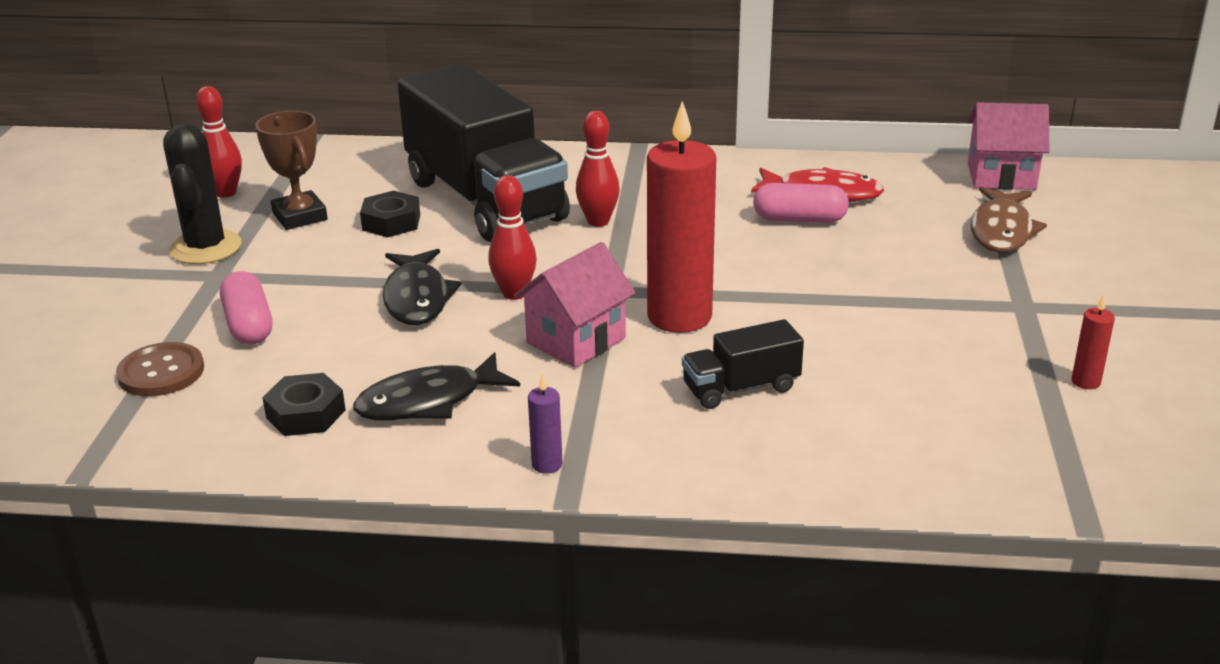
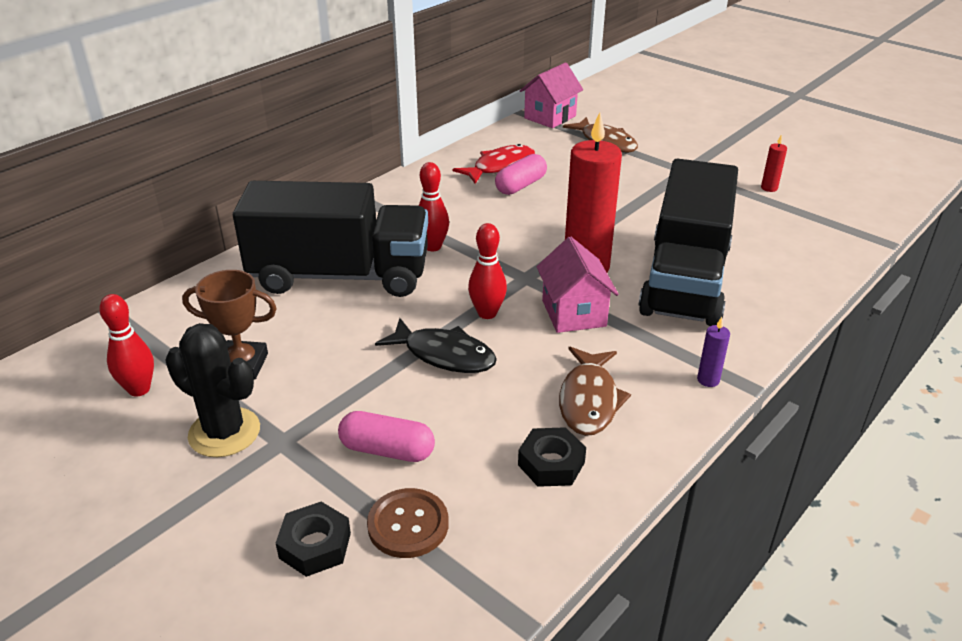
camera: 55 degrees left, 5 degrees up
(391, 222) = (315, 326): black nut -> black nut (315, 545)
(428, 401) = (589, 400): black fish -> brown fish
(741, 388) = (685, 280): black truck -> black truck, size x2.29

